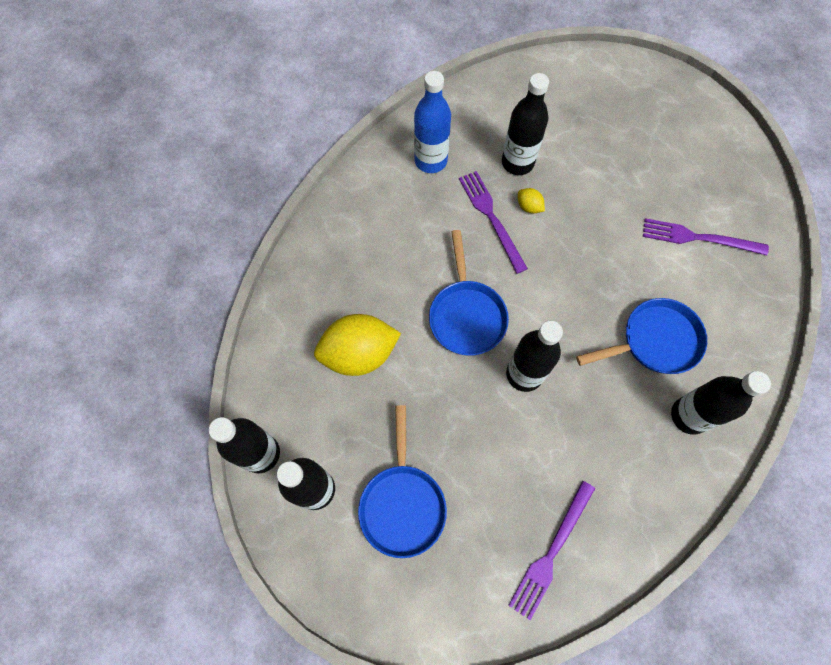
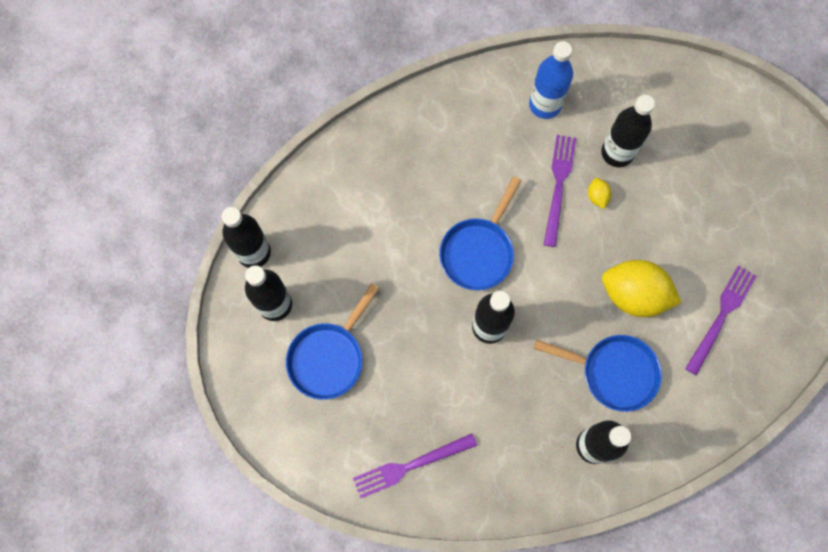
camera: 35 degrees right, 5 degrees up
(359, 354) = (375, 226): yellow lemon -> yellow lemon (633, 295)
(698, 238) = (721, 316): purple fork -> purple fork turned 75 degrees clockwise

